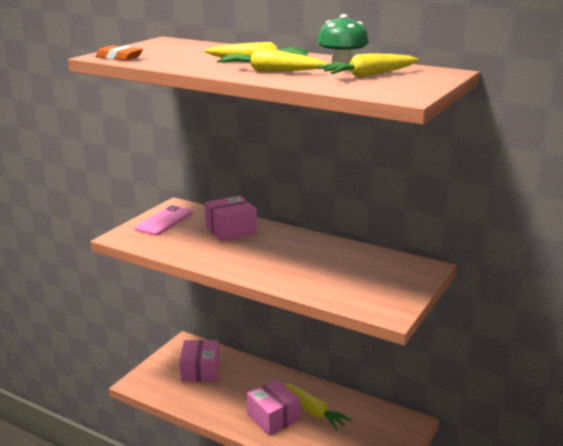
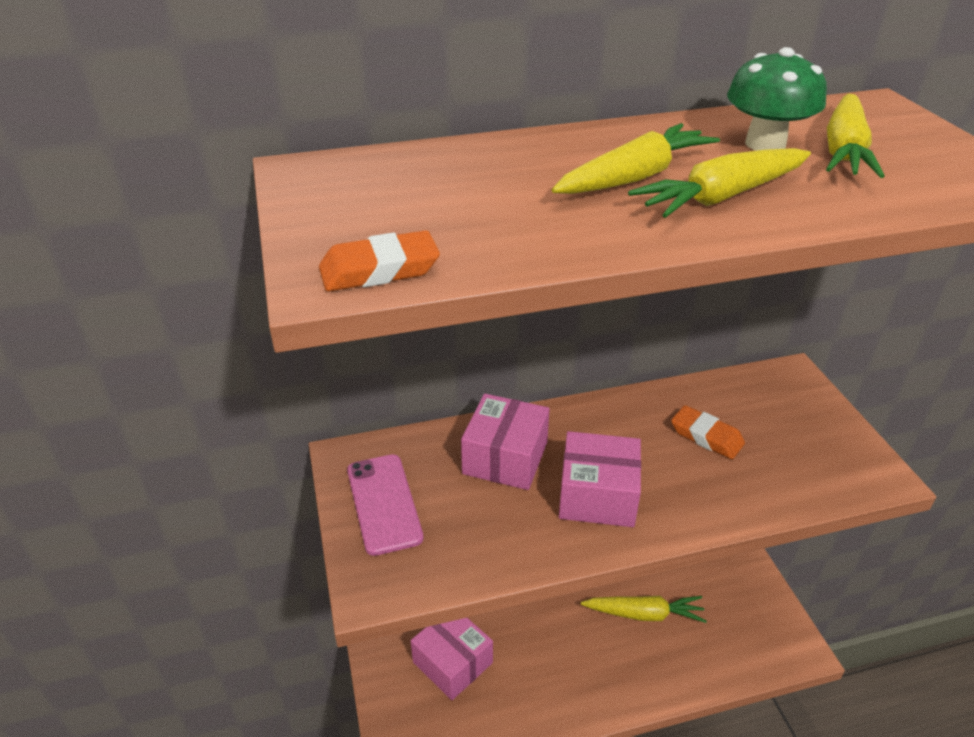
camera: 45 degrees left, 15 degrees up
(273, 417) = (618, 658): pink box -> pink box (597, 495)
(331, 263) = (706, 436): none -> orange eraser

